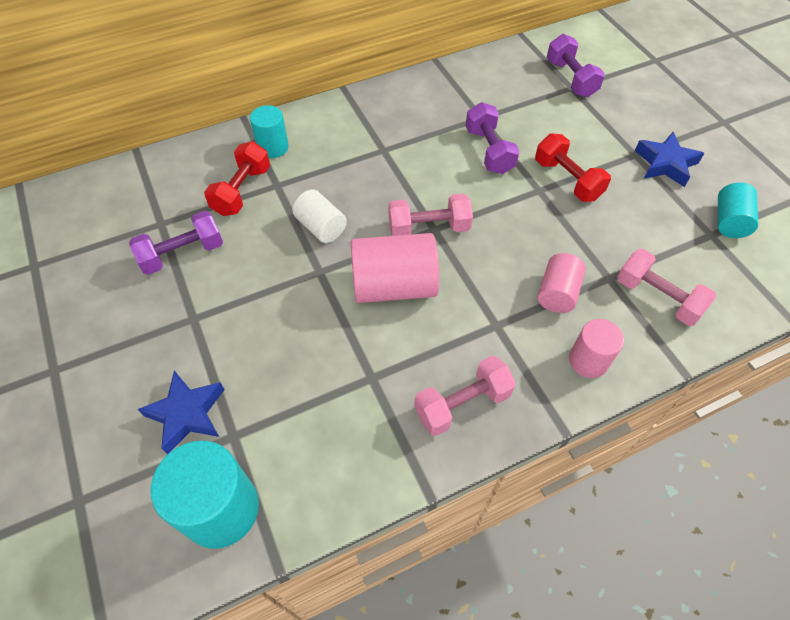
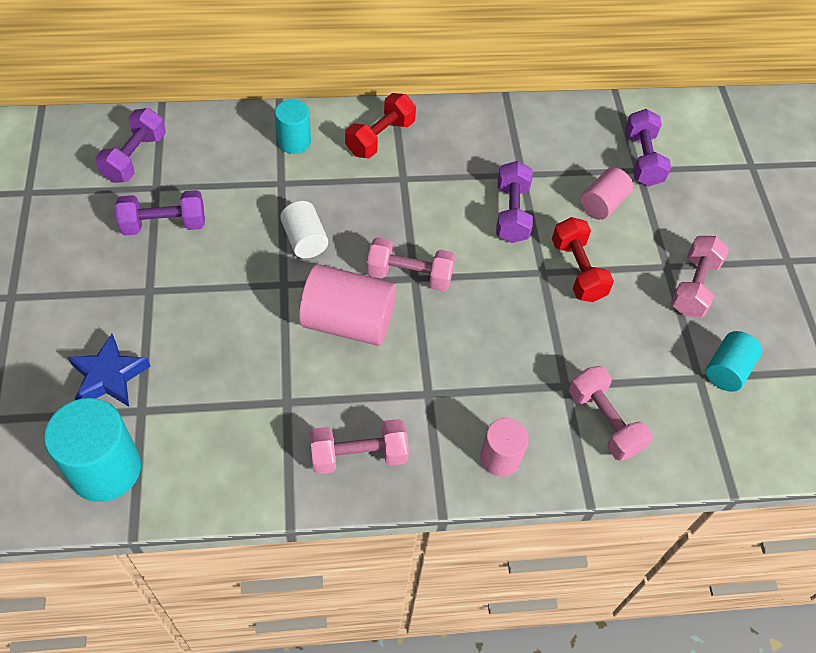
camera: 15 degrees right, 0 degrees up
(129, 203) = (135, 157): none -> purple dumbbell
(242, 191) = (245, 178): red dumbbell -> red dumbbell (380, 138)
(557, 293) = (504, 383): pink cylinder -> pink cylinder (602, 204)
(665, 164) = (694, 287): blue star -> pink dumbbell

